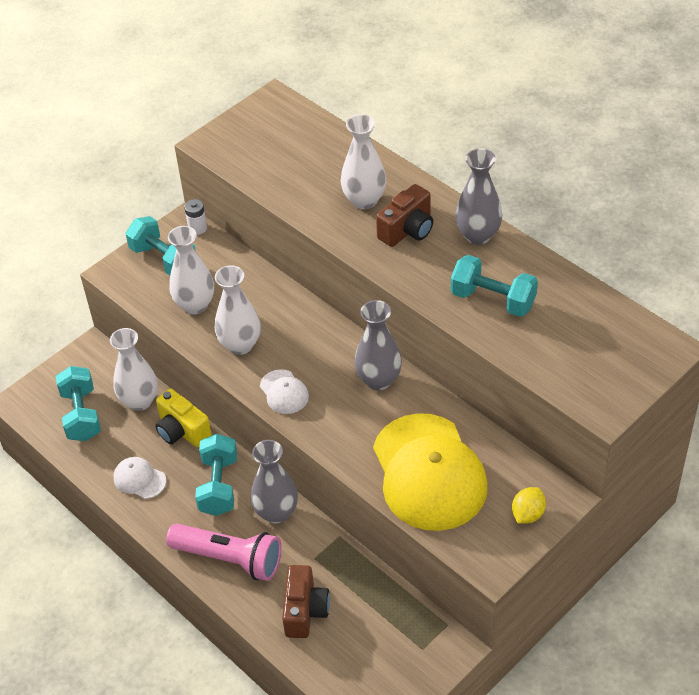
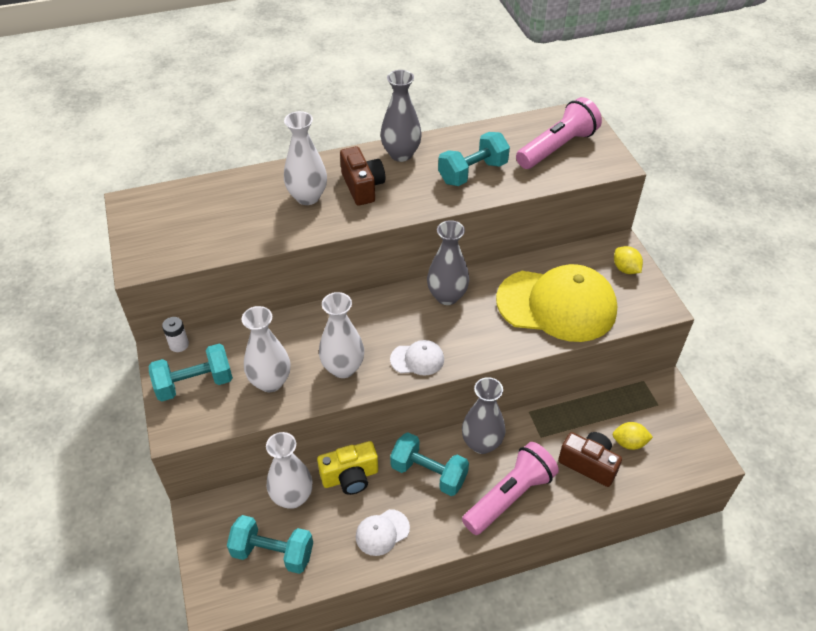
camera: 65 degrees left, 0 degrees up
(353, 638) = (629, 443): none -> yellow lemon
(592, 351) = (557, 147): none -> pink flashlight

